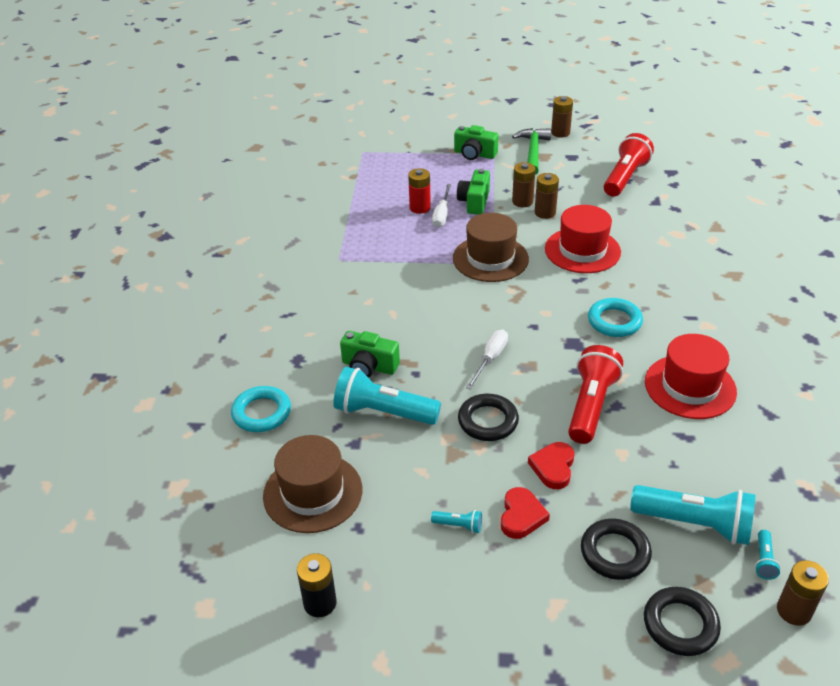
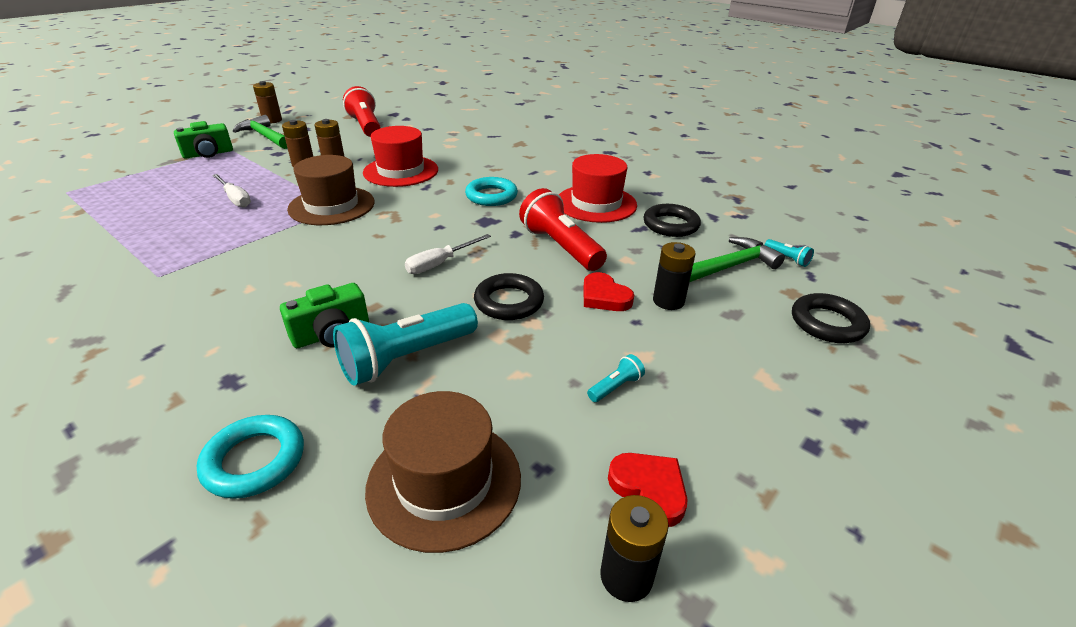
camera: 55 degrees left, 5 degrees down
(420, 208) = (203, 203): red battery -> none
(474, 202) = (257, 180): green camera -> none
(490, 359) = (440, 263): white screwdriver -> white screwdriver turned 105 degrees counterclockwise
(521, 516) = (642, 342): red heart -> red heart (649, 489)
(591, 507) = (668, 301): none -> black battery
(615, 553) = (728, 315): black ring -> black ring (670, 225)
(694, 524) = (729, 267): turquoise flashlight -> green hammer
(794, 611) = (842, 271): brown battery -> none

